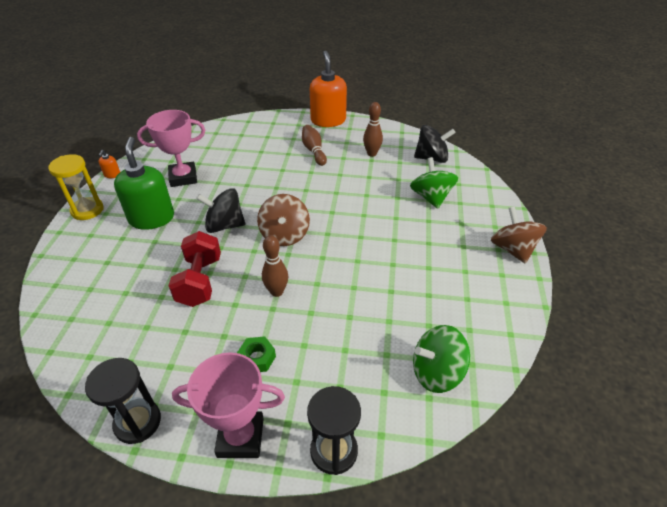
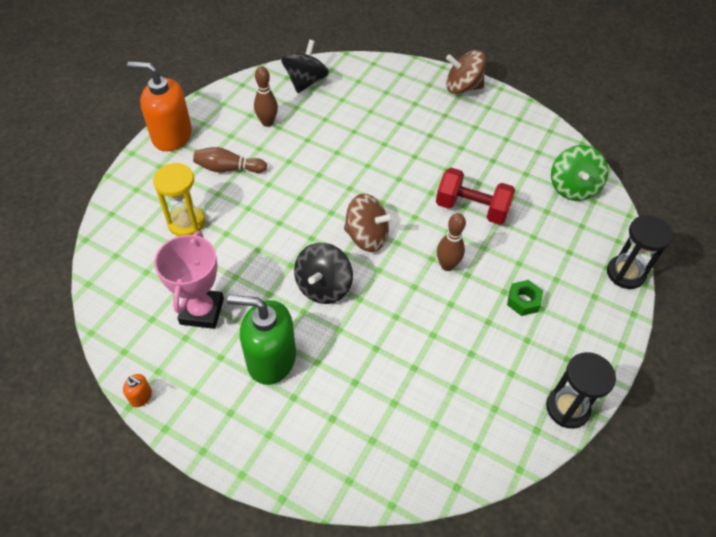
camera: 70 degrees left, 10 degrees up
(87, 210) = (211, 435): yellow hourglass -> yellow hourglass (186, 223)
(200, 281) = (406, 327): red dumbbell -> red dumbbell (471, 208)
(240, 437) = (600, 331): pink trophy -> none
(431, 197) = (367, 107): green spinning top -> none

